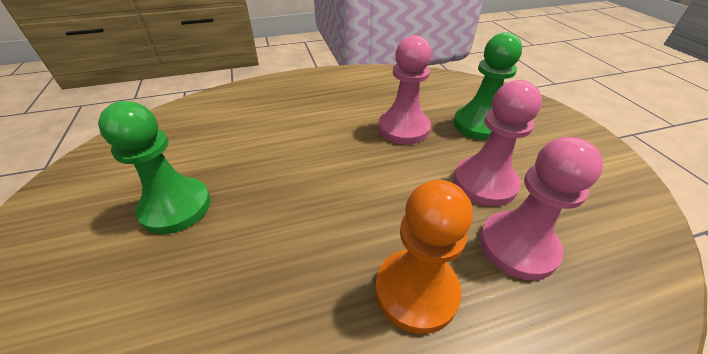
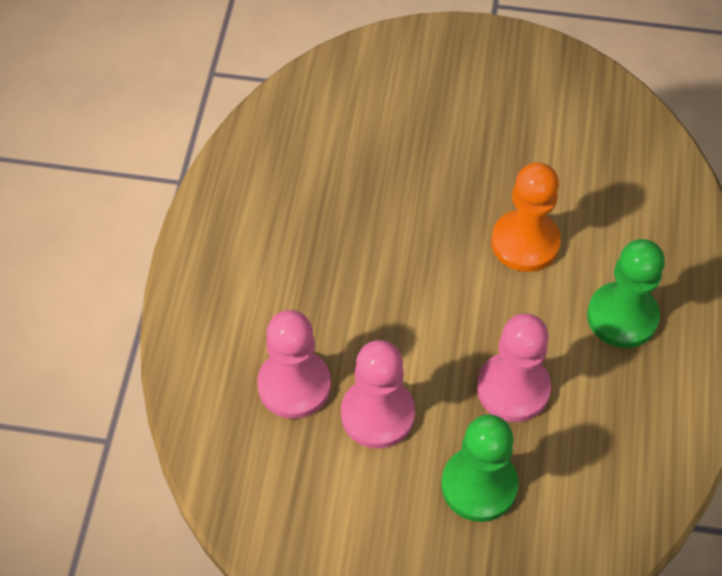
camera: 115 degrees right, 15 degrees up
(176, 207) = (479, 145): green pawn -> green pawn (622, 317)
(416, 291) = (300, 286): orange pawn -> orange pawn (525, 243)

